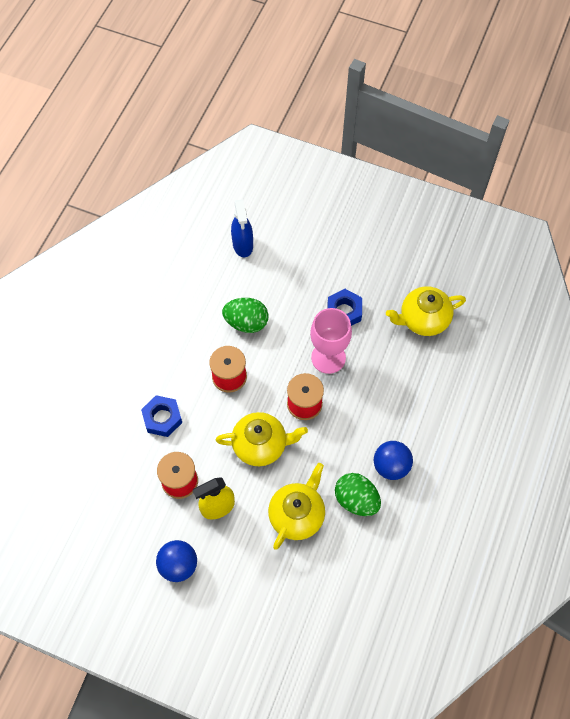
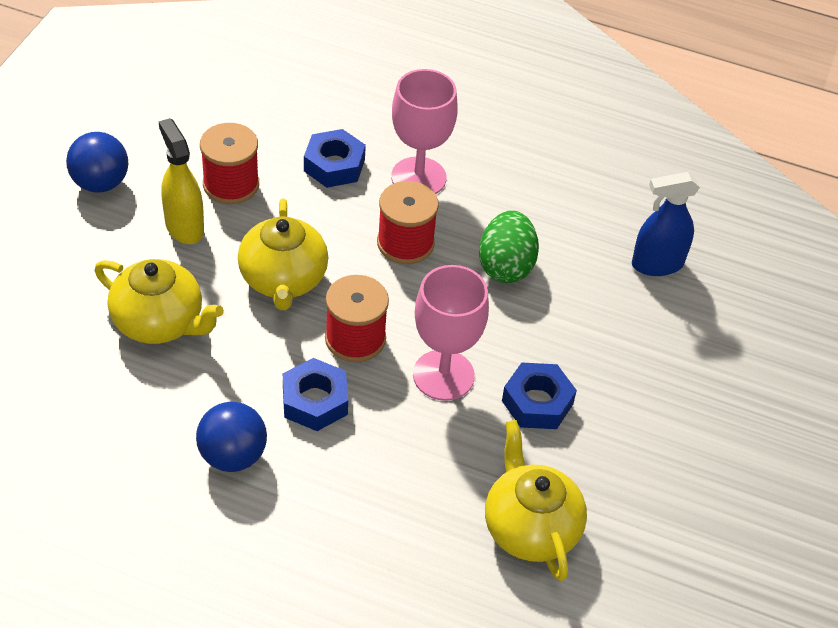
camera: 85 degrees right, 15 degrees down
(173, 368) = (418, 177): none -> pink goblet
(350, 424) = (315, 401): none -> blue nut
(356, 500) = (176, 402): green egg -> none

